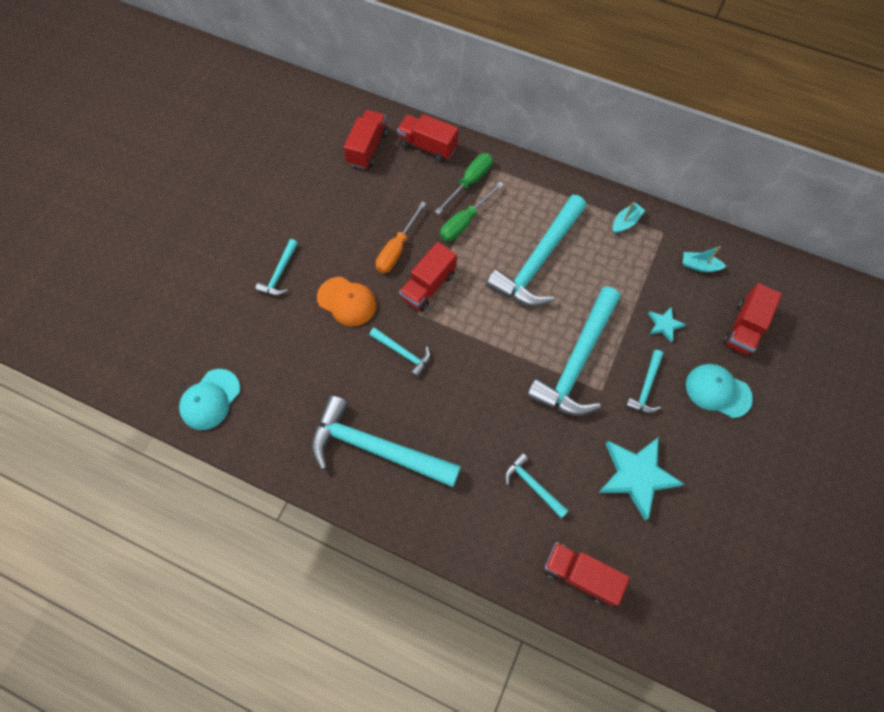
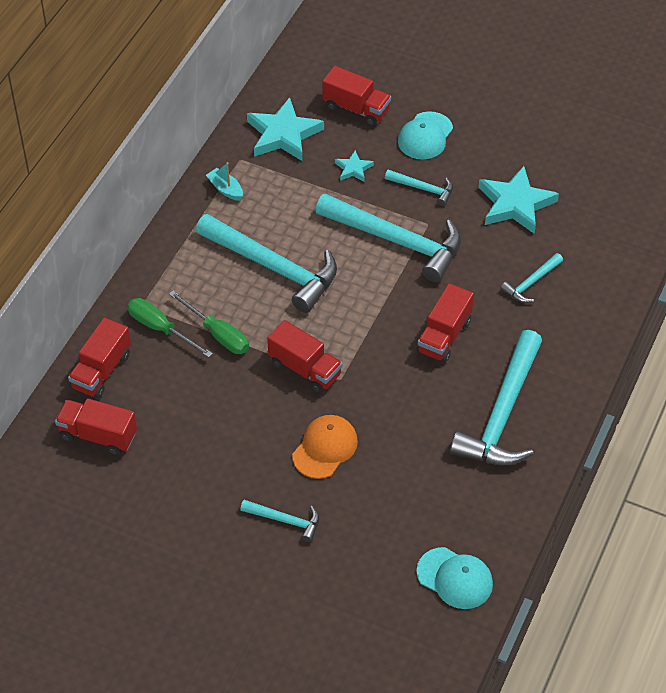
camera: 90 degrees left, 15 degrees down
(397, 249) = (253, 400): orange screwdriver -> none
(403, 353) = (391, 392): turquoise hammer -> none
(580, 574) = (612, 251): red truck -> red truck (444, 336)
(699, 266) = (283, 134): turquoise boat -> turquoise star

